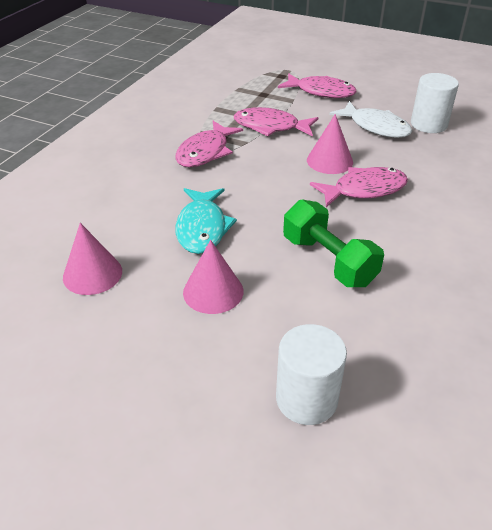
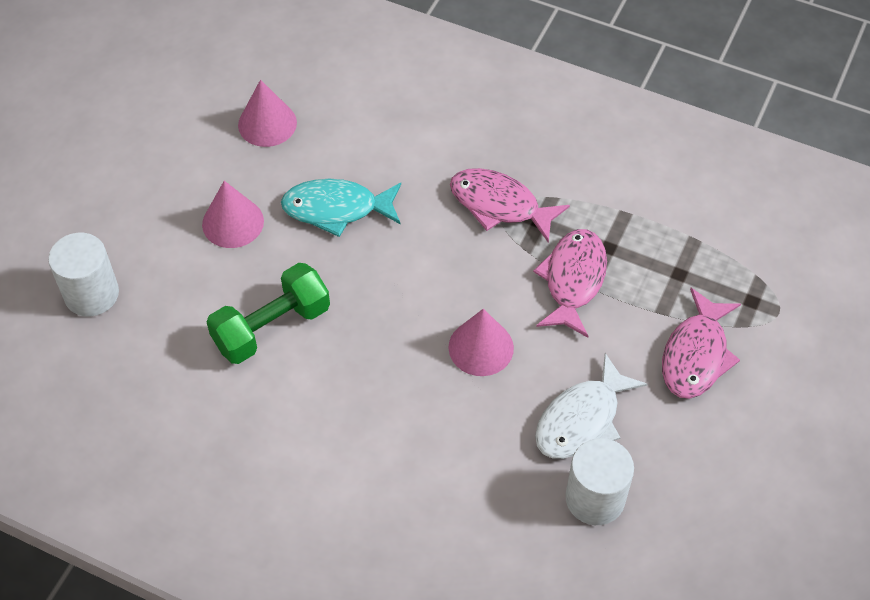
camera: 90 degrees right, 15 degrees up
(364, 190) = (410, 381): pink fish -> none

